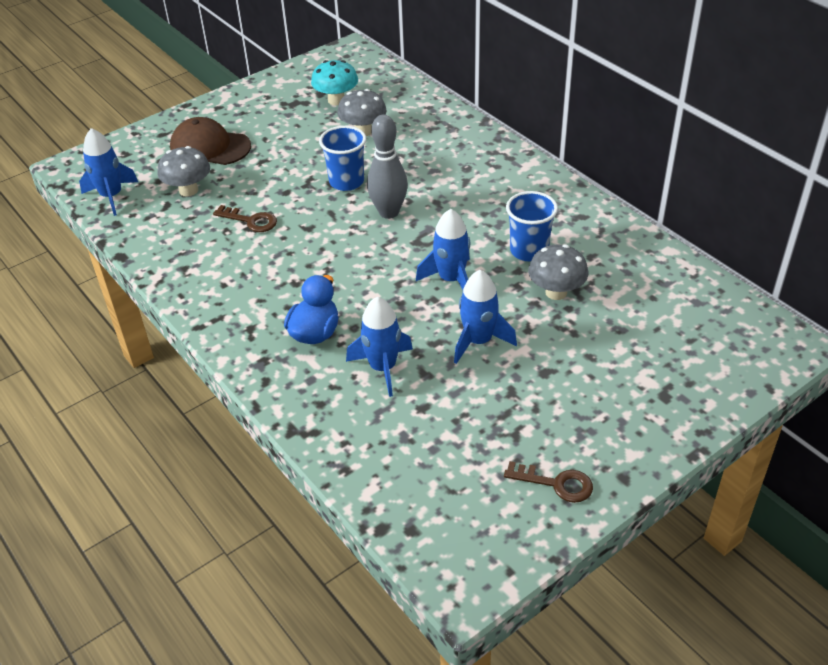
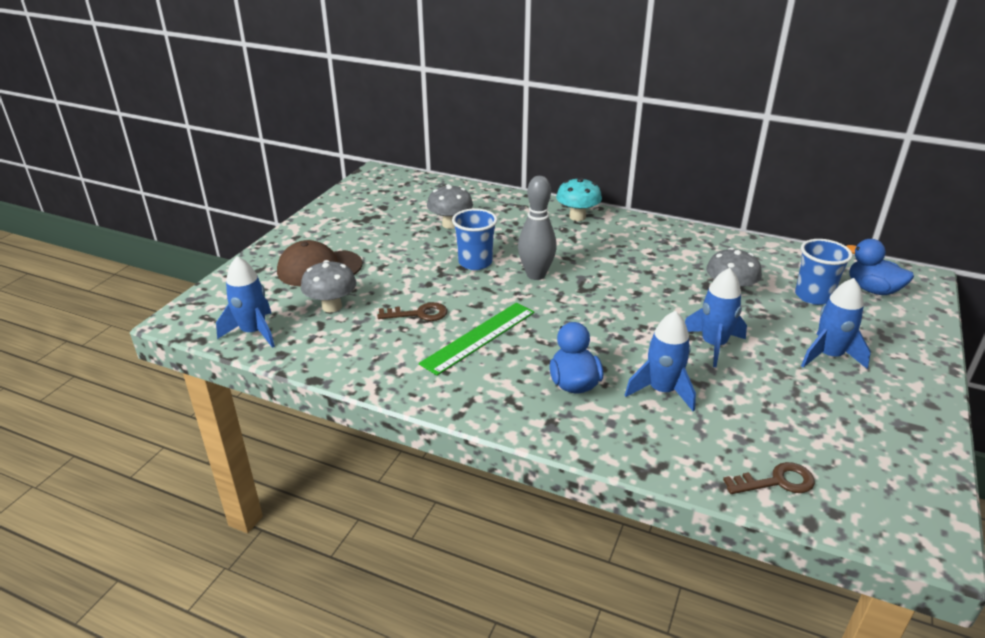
camera: 30 degrees left, 10 degrees down
(279, 261) = (479, 337): none -> green ruler
(336, 100) = (403, 208): turquoise mushroom -> turquoise mushroom (577, 217)
(451, 279) = (641, 308): blue rocket -> blue rocket (829, 356)
(529, 251) = (676, 271): blue cup -> blue cup (813, 296)
(556, 483) = (893, 428): brown key -> brown key (776, 481)
(718, 340) = (872, 290): none -> blue duck

